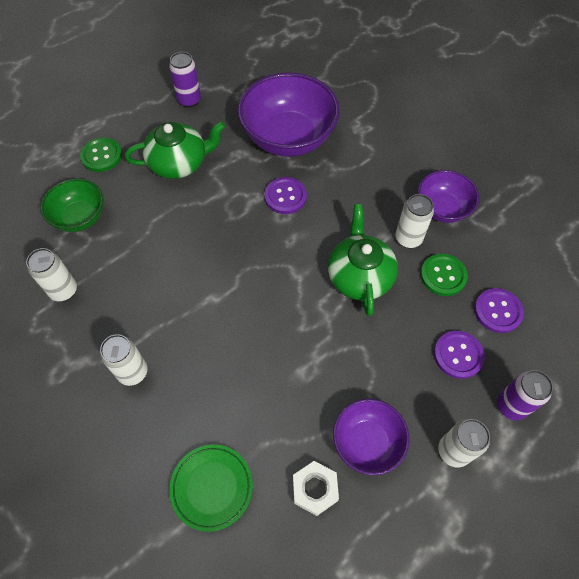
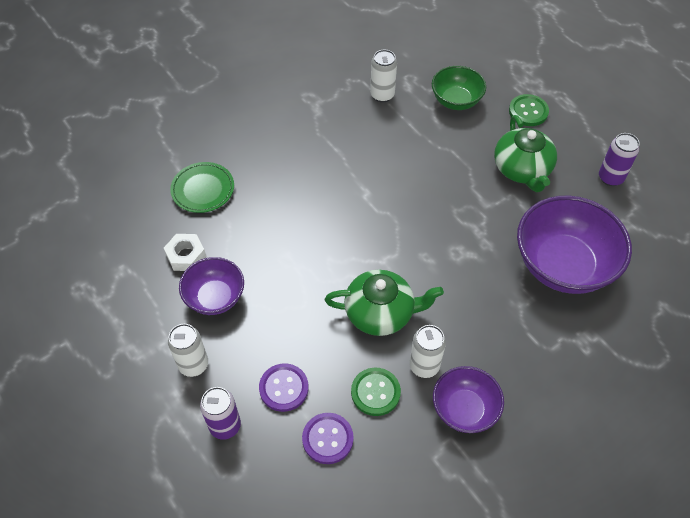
camera: 95 degrees right, 5 degrees down
(133, 372) = (303, 141): white can -> none
(285, 196) = (480, 256): purple button -> none

